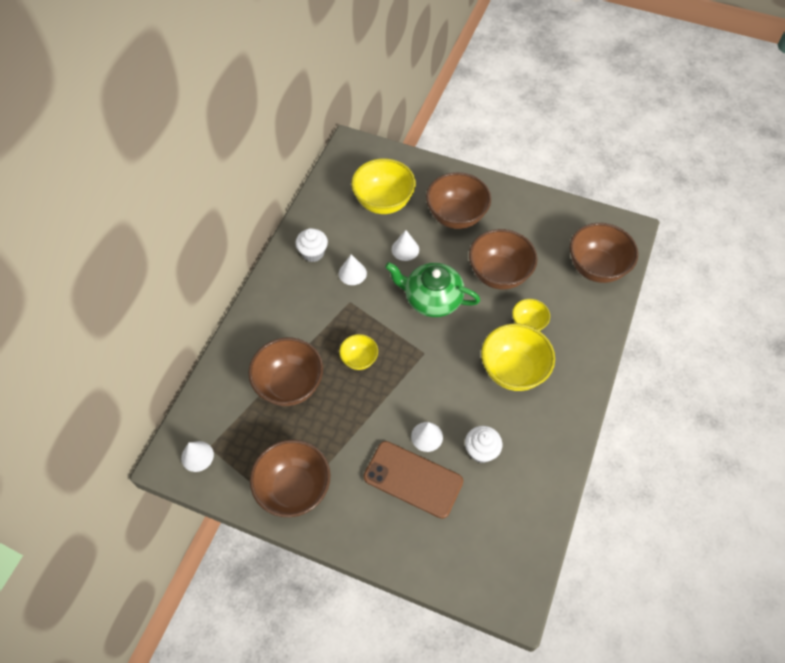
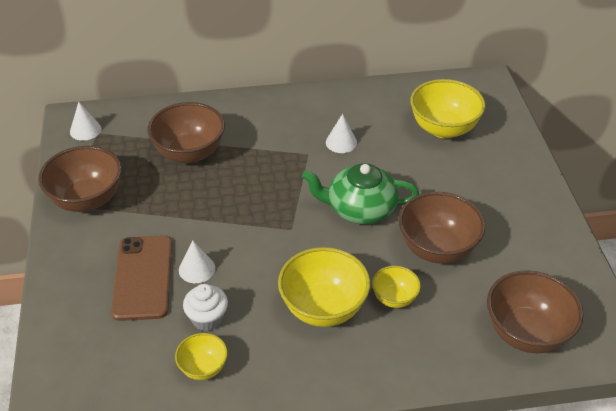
camera: 60 degrees right, 15 degrees down
(313, 253) = (341, 109): white cupcake -> none
(359, 359) = (249, 186): yellow bowl -> yellow bowl (203, 368)
(405, 249) = (402, 166): white cone -> none
(432, 299) = (360, 209): green teapot -> green teapot turned 75 degrees counterclockwise
(456, 216) = (479, 186): brown bowl -> none

